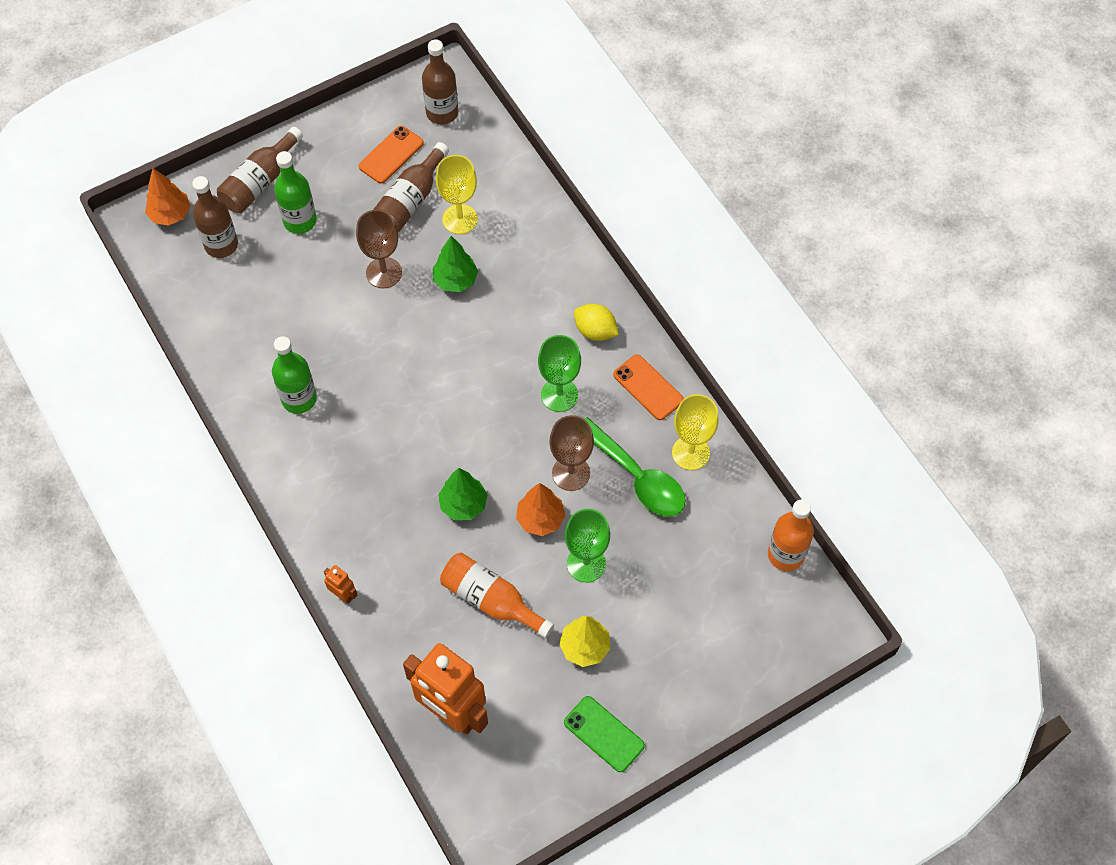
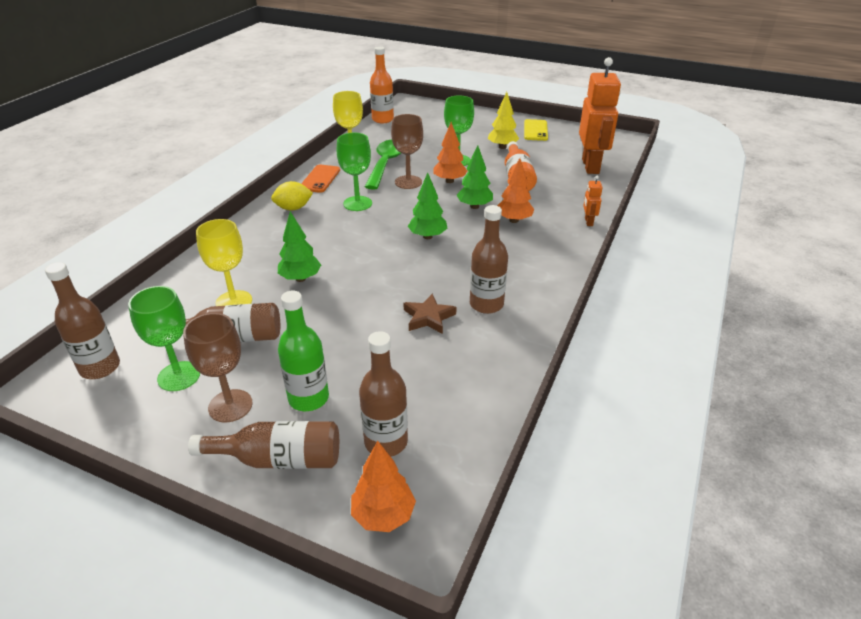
camera: 125 degrees left, 25 degrees down
(299, 399) = (486, 304): green bottle -> brown bottle
(320, 345) = (428, 317): none -> brown star
(384, 273) = (325, 317): brown goblet -> brown goblet (230, 406)
(391, 155) = (179, 376): orange phone -> green goblet
(405, 522) = (514, 220): none -> orange tree
(441, 421) = (427, 236): none -> green tree
(595, 331) = (293, 208): yellow lemon -> yellow lemon turned 75 degrees clockwise
(604, 734) = (535, 130): green phone -> yellow phone

